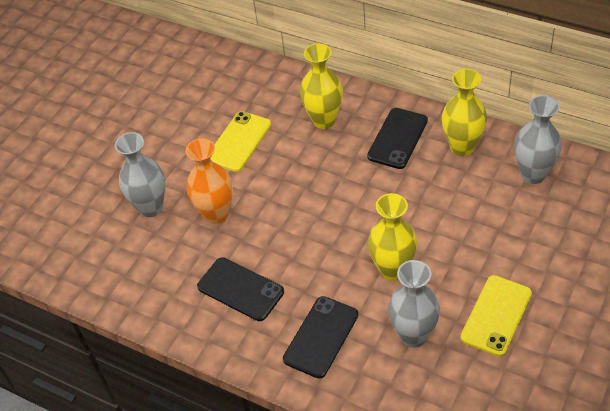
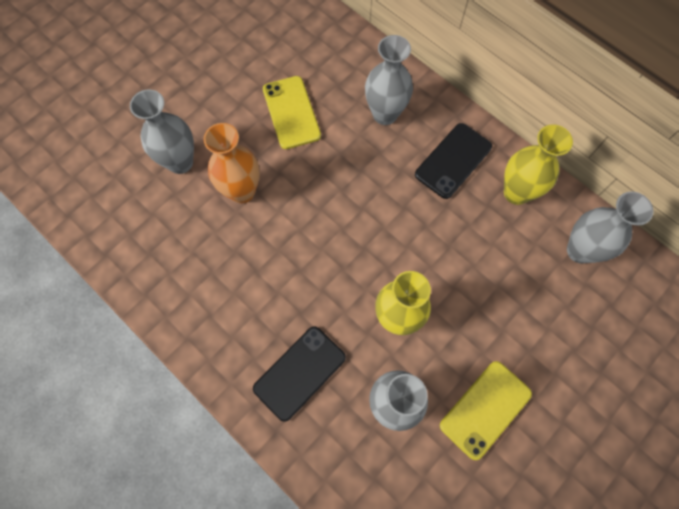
camera: 10 degrees right, 20 degrees up
(239, 141) = (291, 112): yellow phone -> yellow phone turned 60 degrees counterclockwise
(240, 289) = (237, 289): black phone -> none
(324, 120) = (385, 114): yellow vase -> grey vase

